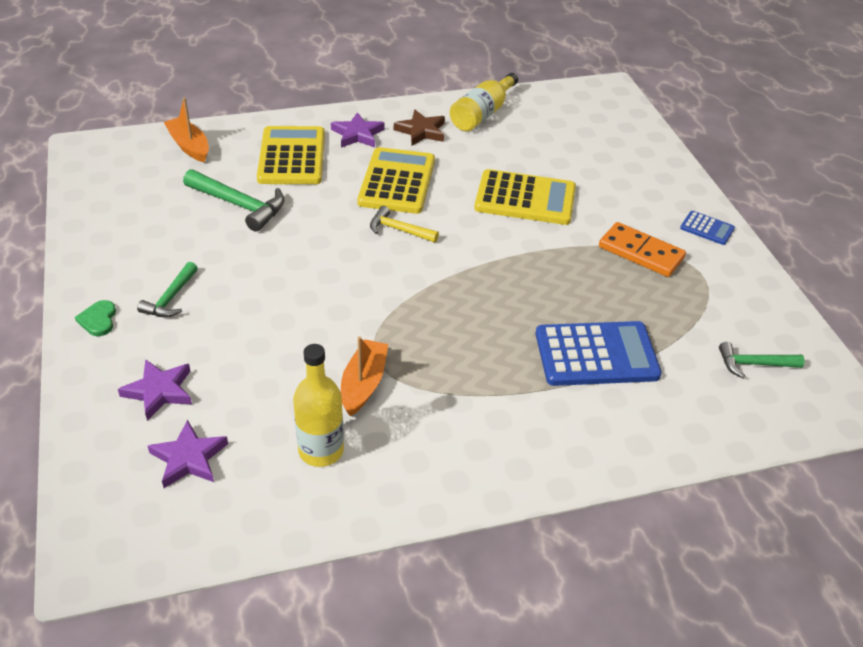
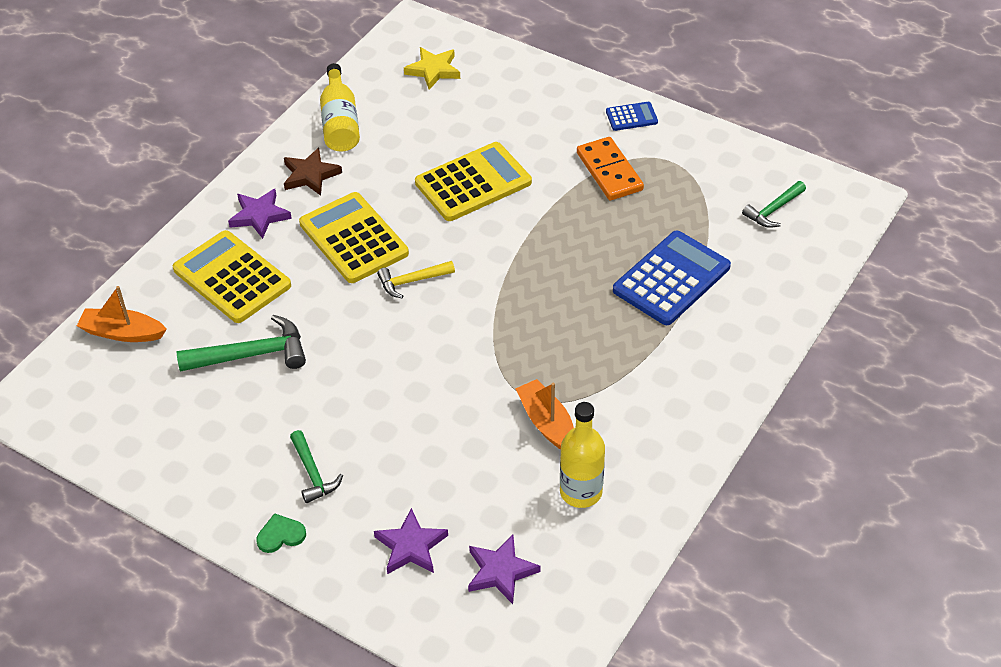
camera: 40 degrees left, 5 degrees up
(98, 320) = (280, 535): green heart -> green heart turned 120 degrees clockwise
(588, 120) = (433, 70): none -> yellow star
(641, 252) = (609, 171): orange domino -> orange domino turned 75 degrees clockwise

